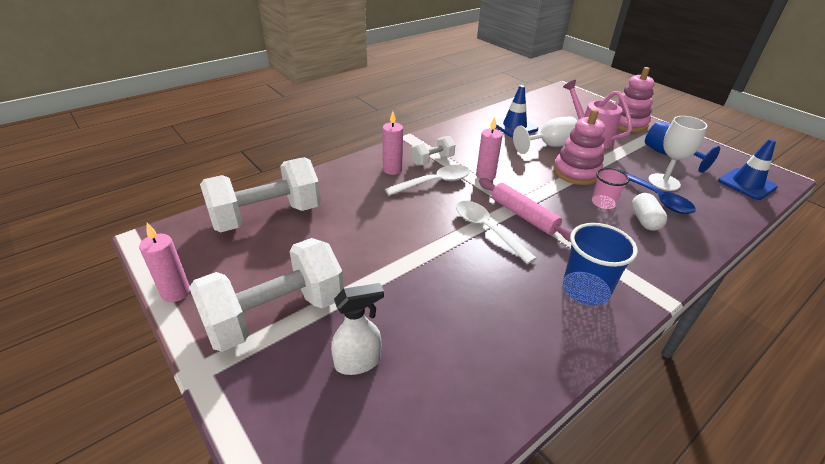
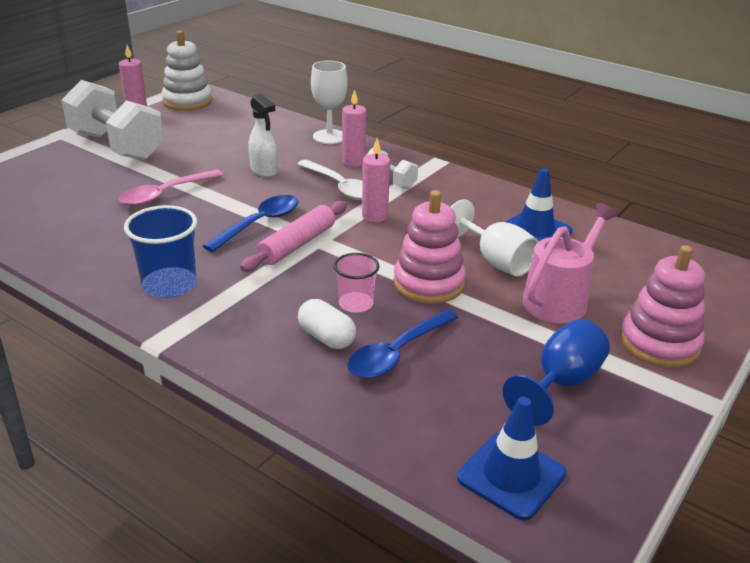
camera: 75 degrees right, 5 degrees down
(181, 248) = (187, 101): none -> white stacking toy
(266, 216) = (240, 121): white dumbbell -> none
(358, 362) = (70, 182): white spray bottle -> white spray bottle (264, 171)
(416, 281) = (165, 194): none -> pink spoon
(487, 230) = (259, 223): white spoon -> blue spoon
(644, 220) = (326, 337): white capsule -> white capsule turned 60 degrees clockwise
(664, 182) = (452, 367): white goblet -> white goblet (329, 137)

